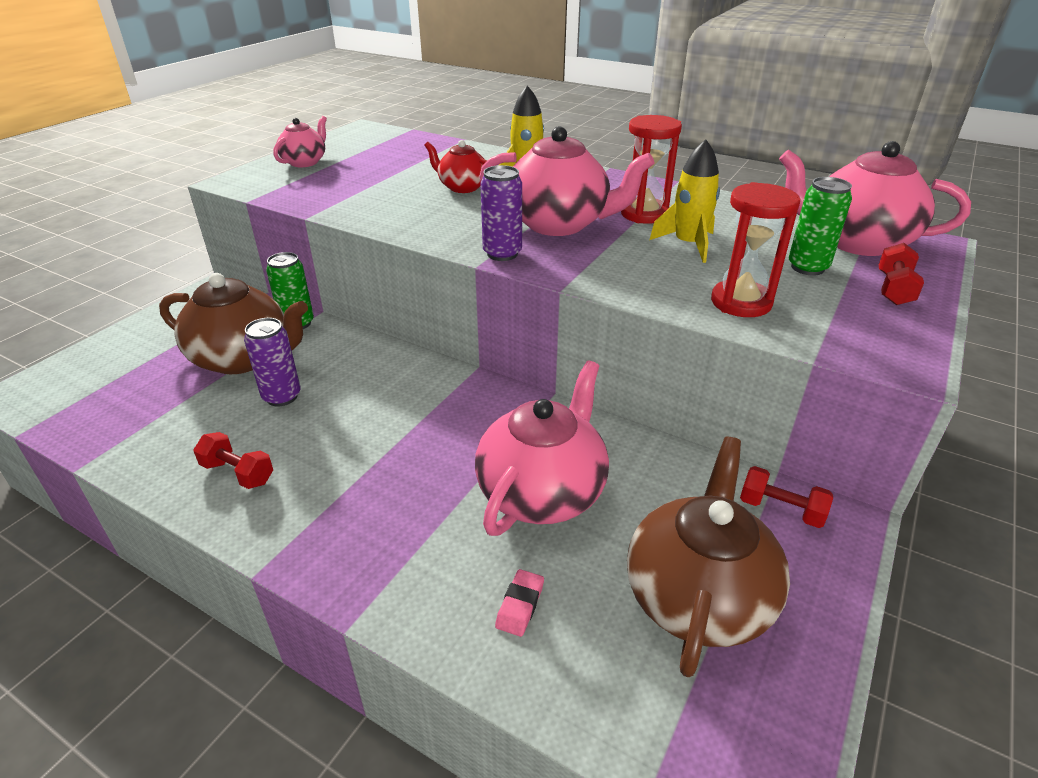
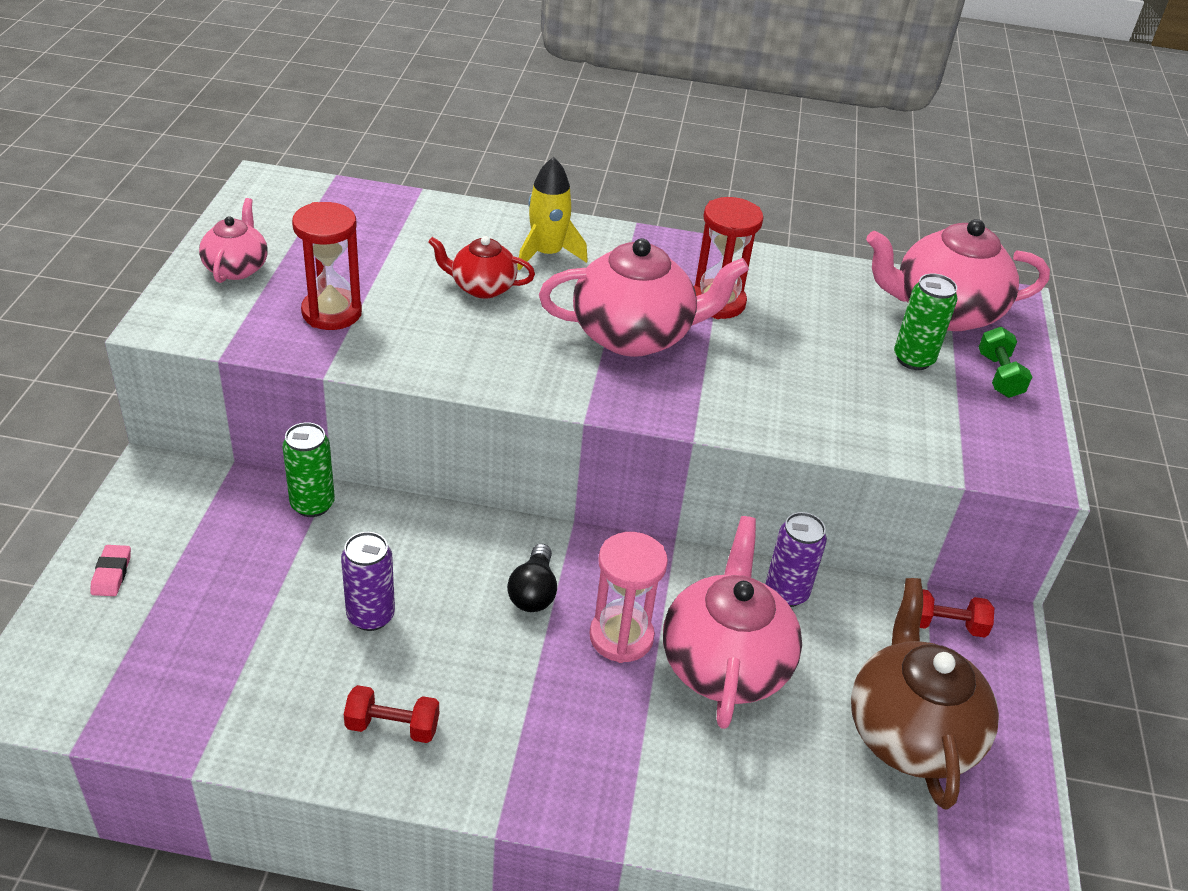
camera: 25 degrees left, 5 degrees up
(243, 358) = (281, 572): brown teapot -> none
(414, 406) = (533, 592): none -> black light bulb
(463, 452) = (621, 637): none -> pink hourglass
(502, 254) = (600, 396): purple can -> purple can (786, 593)
(520, 605) = (765, 787): pink eraser -> pink eraser (111, 574)
(688, 244) = (786, 345): yellow rocket -> none
(741, 302) = (873, 422): red hourglass -> red hourglass (332, 312)
(894, 289) = (999, 376): red dumbbell -> green dumbbell

